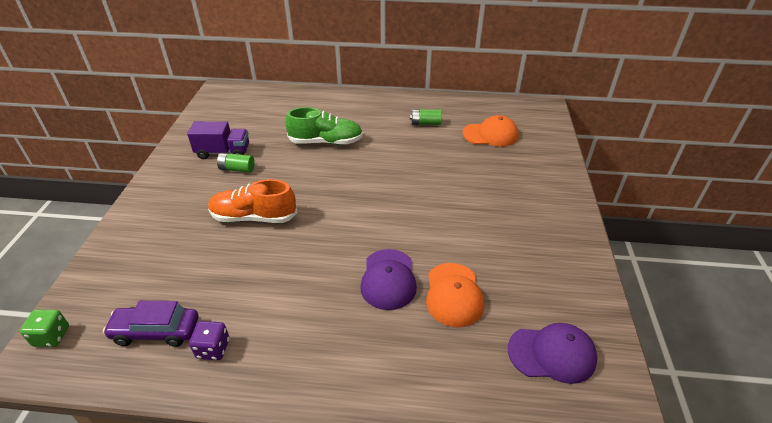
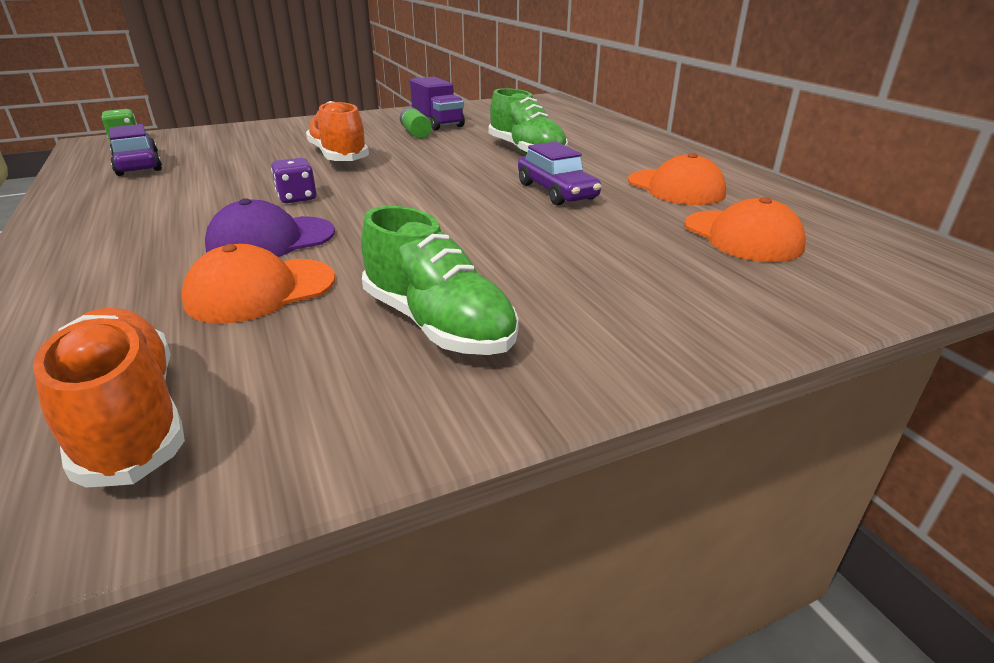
camera: 60 degrees right, 10 degrees down
(213, 349) = (116, 188): purple dice -> purple dice (297, 198)
(400, 158) = (556, 192): none -> purple car
(425, 123) = (675, 188): green battery -> orange cap
(519, 245) = (438, 324): none -> green shoe
(552, 354) = (129, 418): purple cap -> orange shoe

